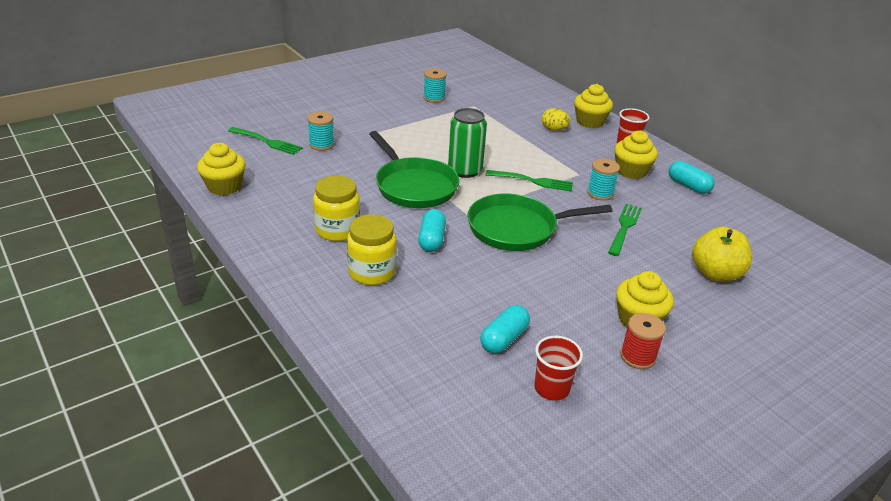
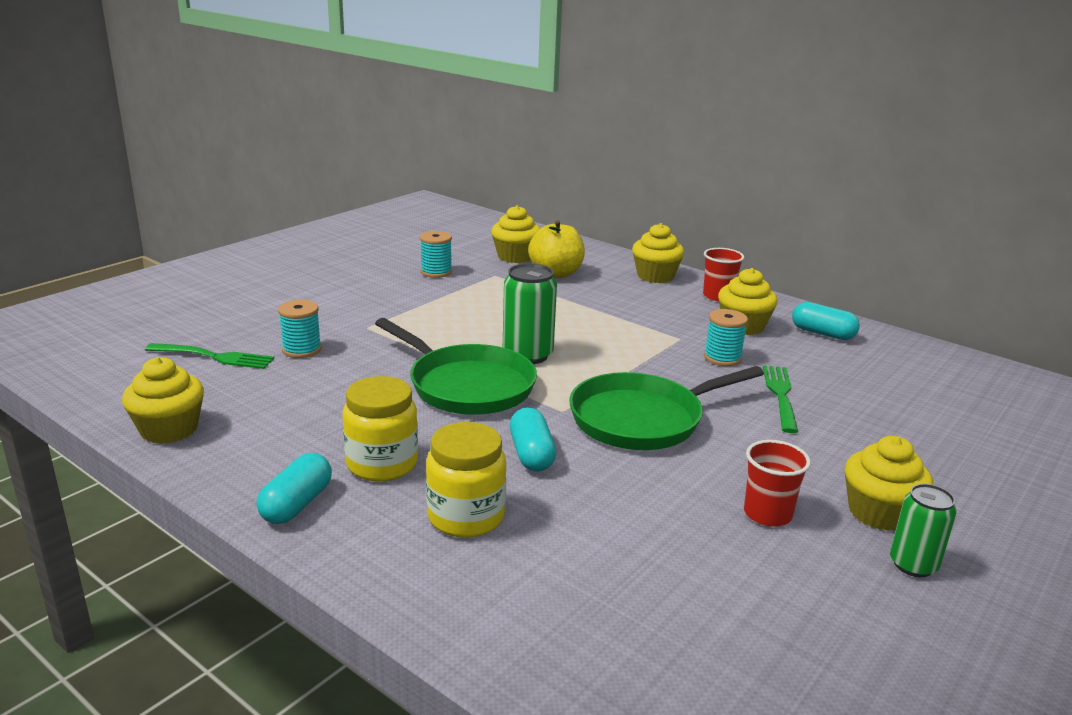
camera: 15 degrees left, 10 degrees down
(495, 92) = (515, 256): none -> yellow cupcake
(504, 339) = (717, 578): turquoise capsule -> turquoise capsule (297, 504)
(532, 181) = (626, 356): green fork -> none
(551, 388) = (830, 639): red cup -> red cup (767, 514)
(554, 129) = (616, 290): yellow egg -> none
(637, 356) = (913, 565): red spool -> green can
(715, 274) = (930, 434): yellow apple -> yellow apple (556, 273)

